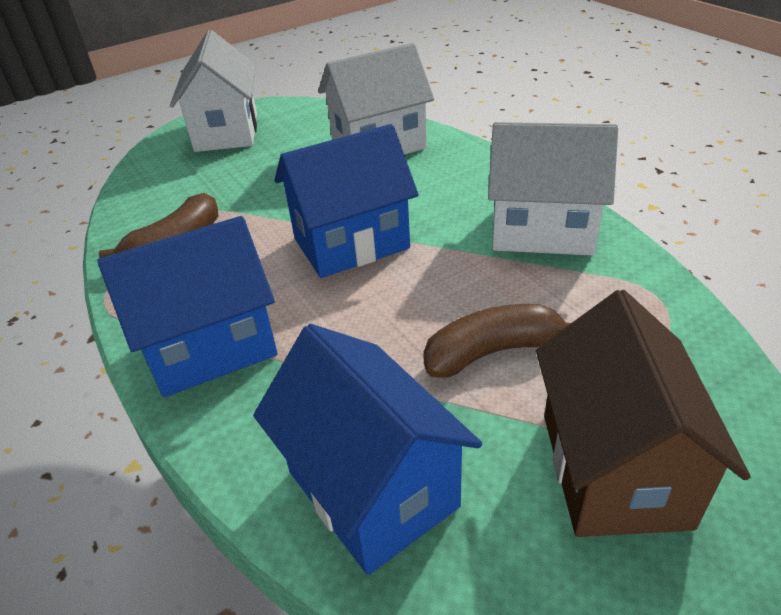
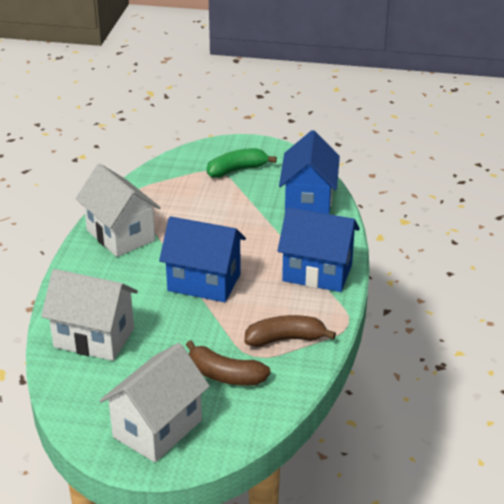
camera: 140 degrees left, 5 degrees down
(492, 352) = (219, 210): brown banana -> brown banana (225, 375)
(613, 469) = (237, 170): brown house -> green banana

